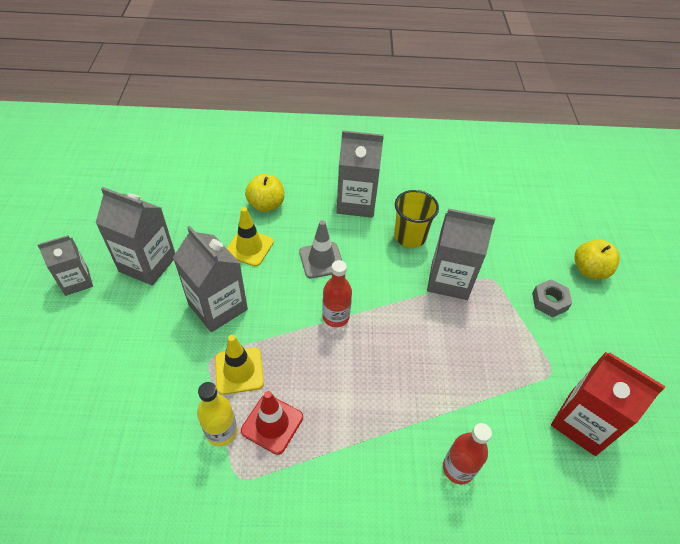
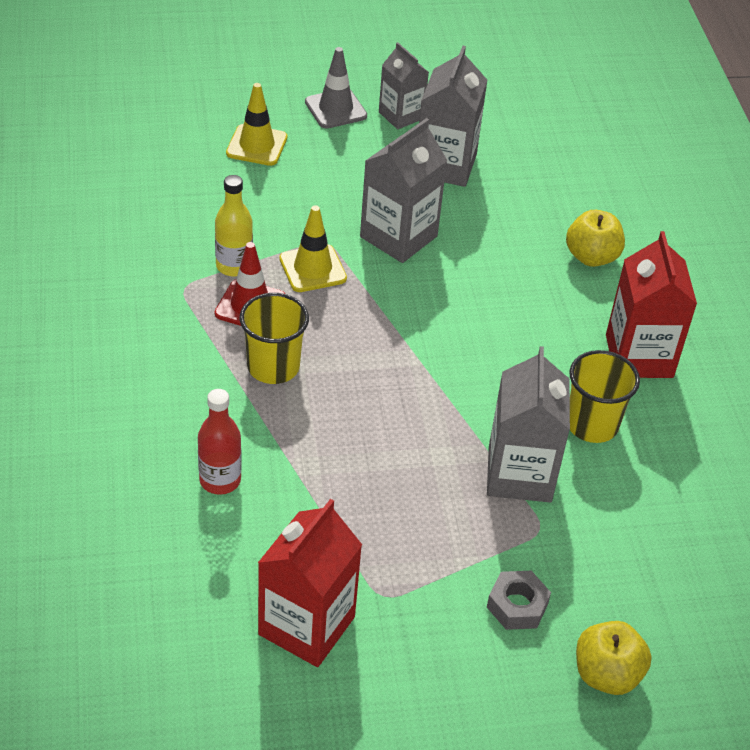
camera: 80 degrees right, 5 degrees down
(249, 247) = (504, 251): yellow traffic cone -> yellow traffic cone (256, 145)
(321, 260) = (508, 326): grey traffic cone -> grey traffic cone (335, 109)
(336, 317) = (414, 349): red bottle -> none
(343, 414) = (273, 367): none -> yellow cup
(356, 202) = (639, 356): grey carton -> red carton

